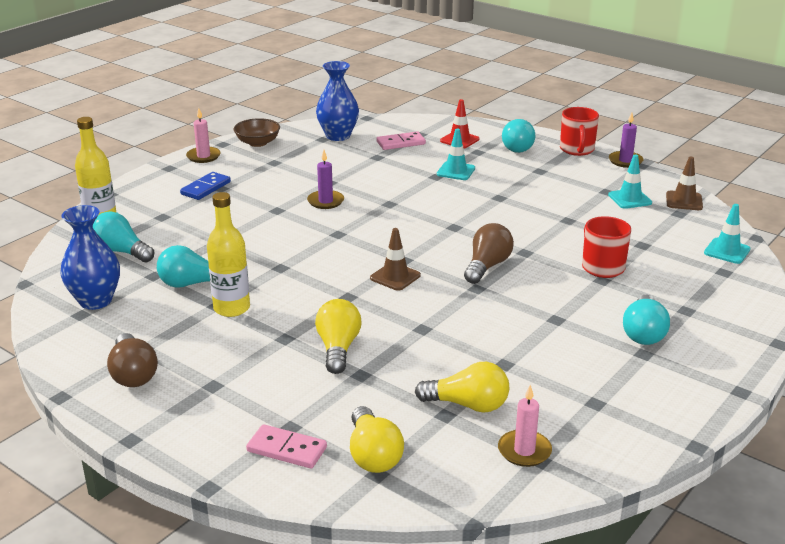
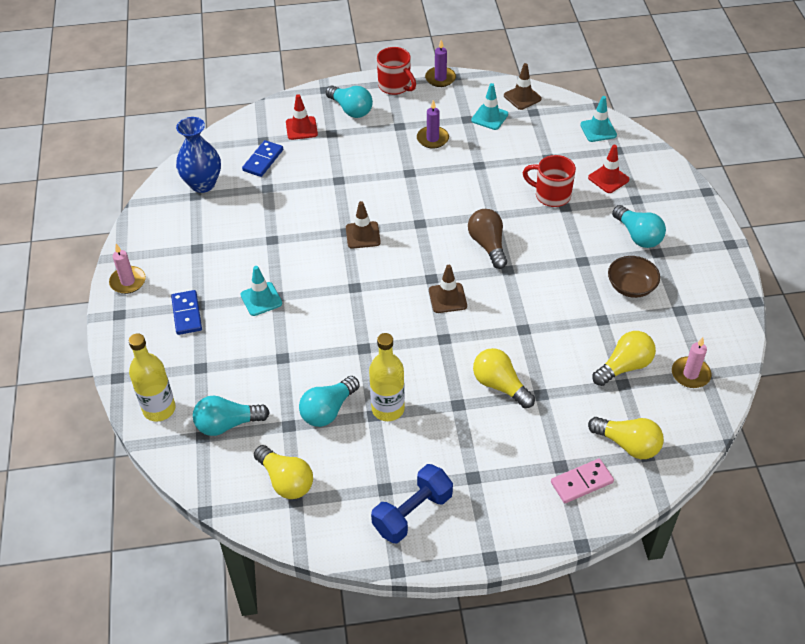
camera: 45 degrees left, 20 degrees up
(95, 301) = (286, 480): blue vase -> yellow light bulb
(133, 374) = (412, 513): brown light bulb -> blue dumbbell
(258, 143) = (149, 235): brown bowl -> brown bowl (631, 287)
(325, 201) = (299, 261): purple candle -> purple candle (432, 139)
(397, 211) = (363, 235): none -> brown traffic cone
(401, 143) = (263, 160): pink domino -> blue domino
(456, 171) = (345, 165): turquoise traffic cone -> turquoise traffic cone (261, 299)
(680, 284) = (608, 179): none -> red traffic cone

